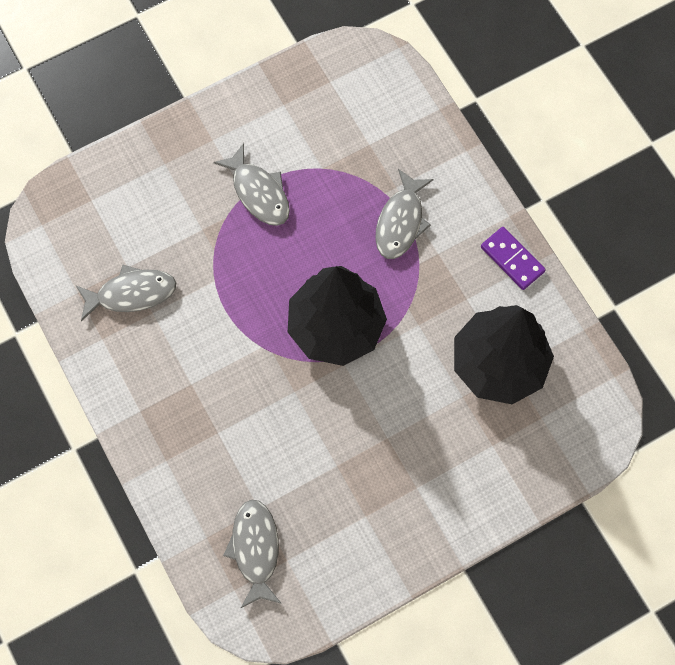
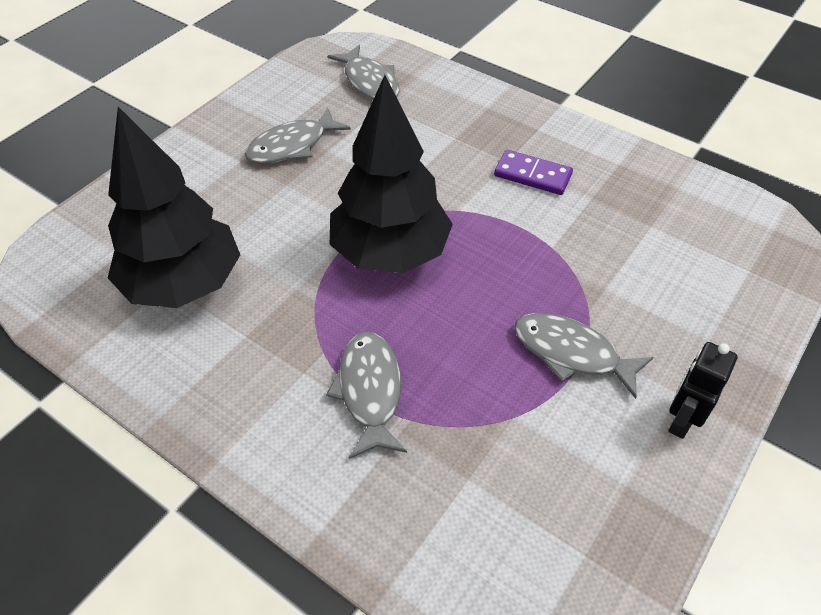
camera: 155 degrees right, 20 degrees down
(131, 293) = (625, 206): grey fish -> grey fish (292, 146)
(224, 124) = (681, 420): none -> black robot
(512, 259) = (198, 403): purple domino -> purple domino (532, 175)

